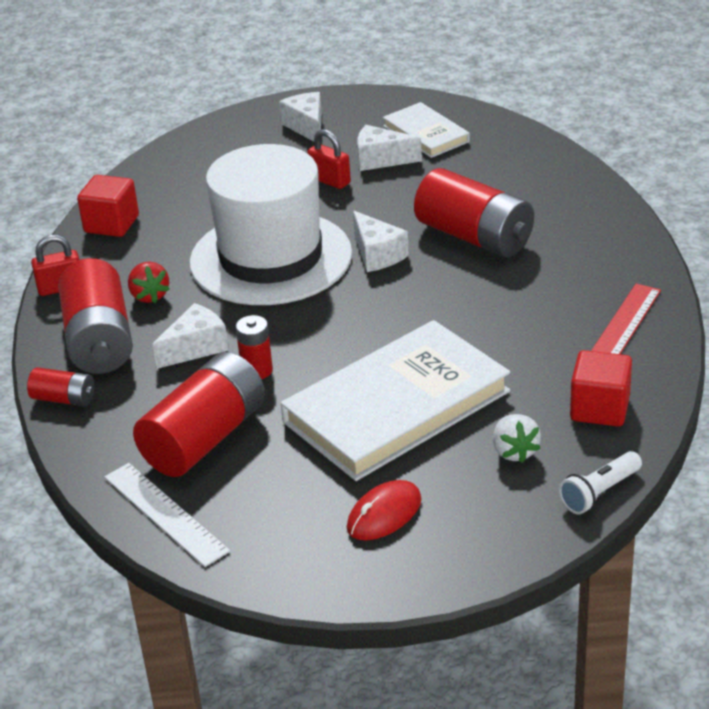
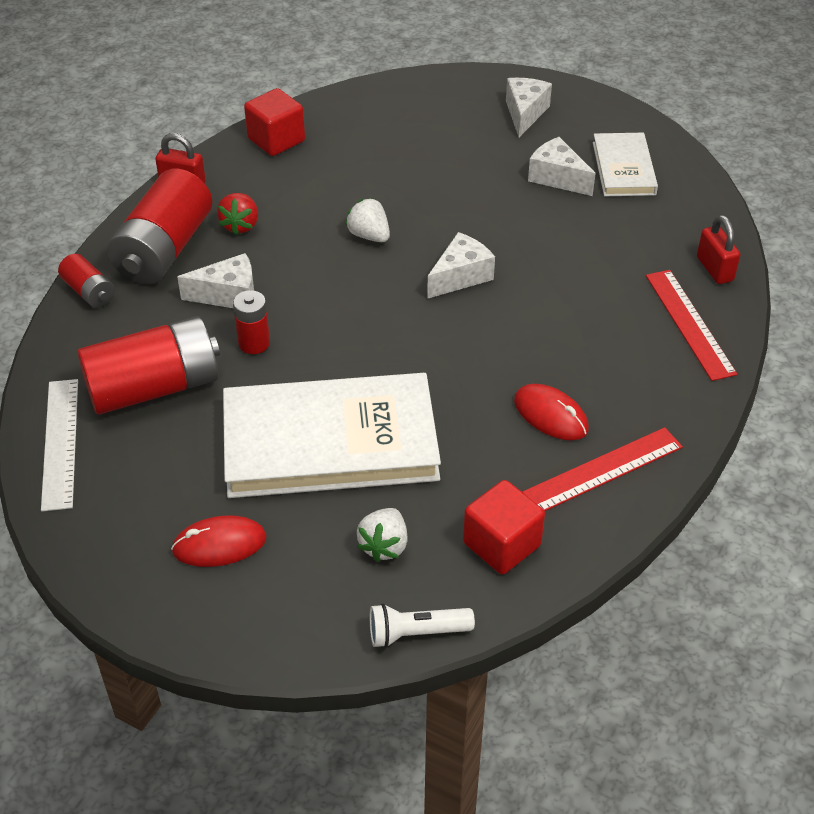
camera: 30 degrees right, 10 degrees up
(271, 258) = (369, 235): white hat -> white strawberry
(330, 181) = (492, 179): red padlock -> red padlock (714, 269)
(377, 254) = (460, 276): white cheese -> white cheese turned 135 degrees counterclockwise
(474, 237) = (563, 300): red battery -> none
(546, 313) = (550, 415): none -> red mouse
(583, 213) = (689, 323): none -> red ruler

